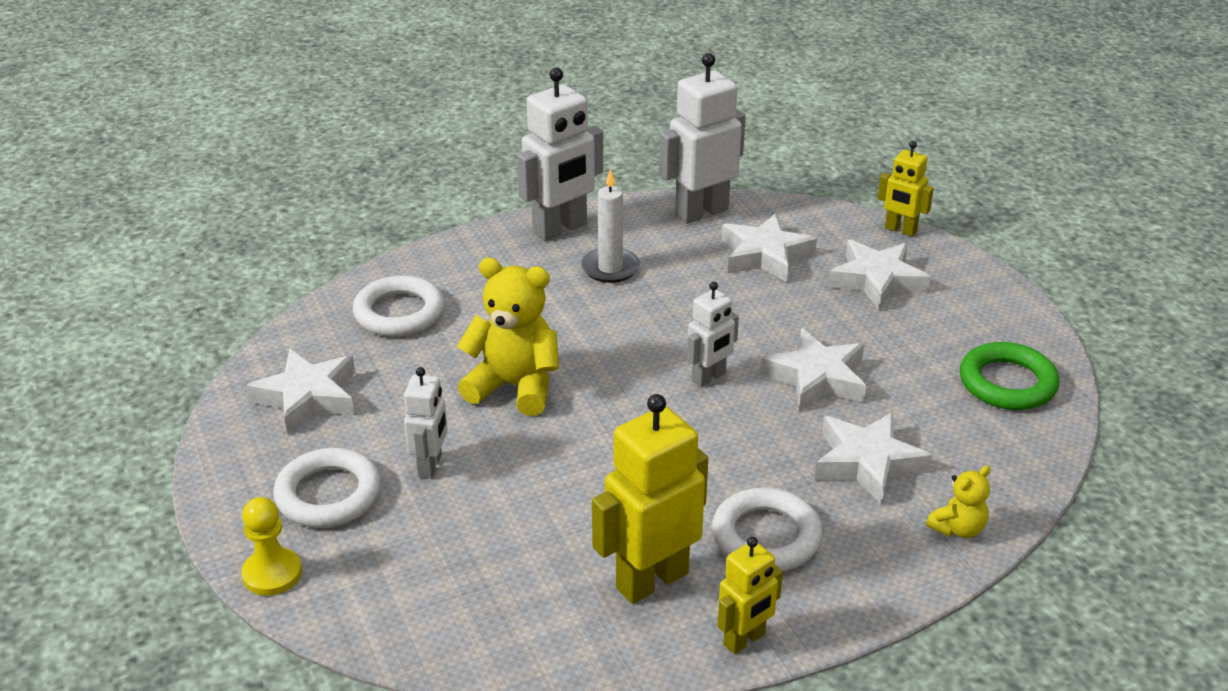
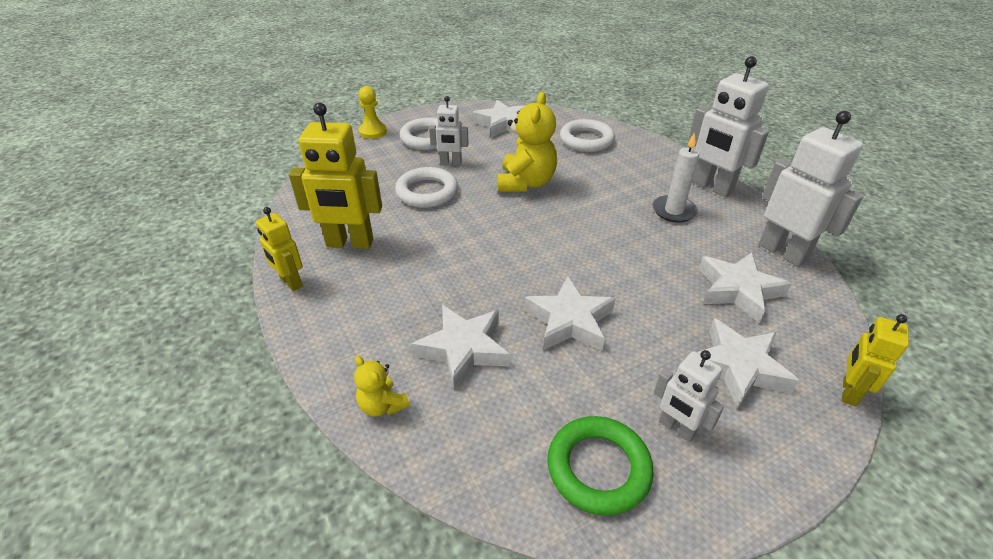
camera: 85 degrees right, 5 degrees up
(651, 580) = (350, 243): yellow robot -> yellow robot turned 135 degrees clockwise
(709, 377) = (555, 262): white robot -> white robot (676, 428)
(766, 537) = (383, 292): white ring -> white ring (427, 192)

